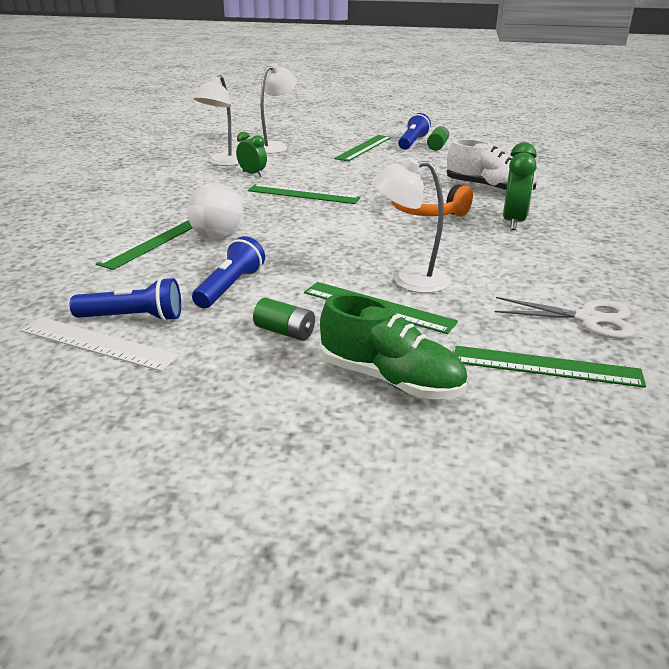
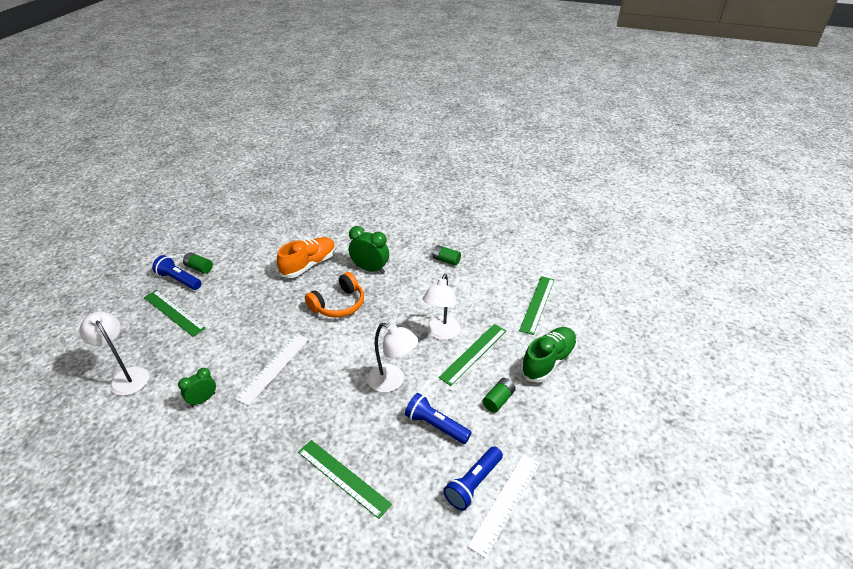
camera: 80 degrees left, 10 degrees up
(133, 318) = (473, 483): blue flashlight -> blue flashlight turned 150 degrees counterclockwise
(217, 237) = (347, 431): white ball -> none
(223, 162) = (154, 422): white lamp -> white lamp (392, 381)
(303, 194) = (274, 368): green ruler -> white ruler
(489, 189) = (309, 265): white shoe -> orange shoe
(587, 319) = (495, 277): white scissors -> none
(591, 272) = (446, 260): none -> green battery

